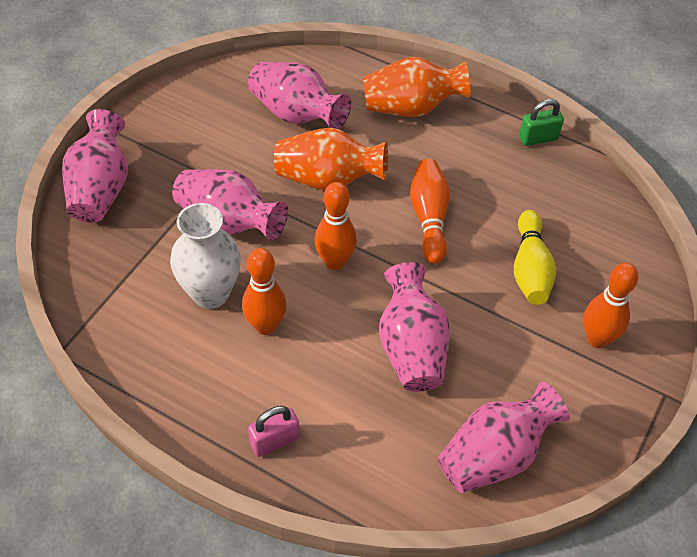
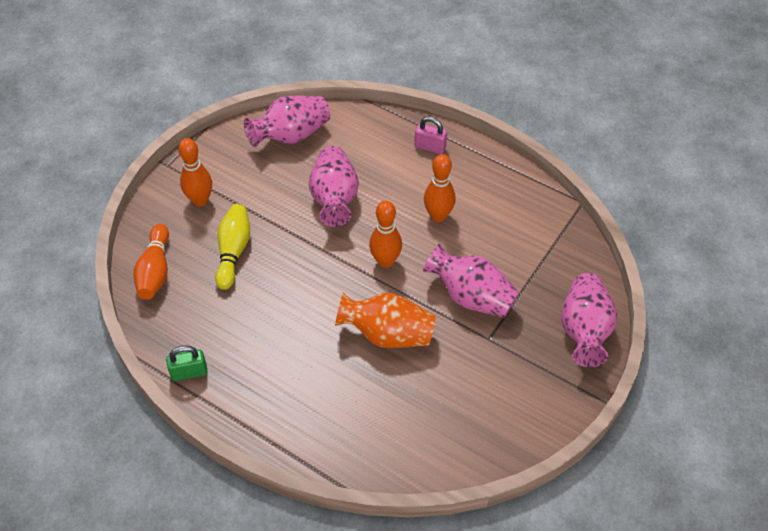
camera: 175 degrees left, 0 degrees up
(210, 293) = (480, 240): white vase -> none
(274, 441) = (430, 147): pink padlock -> pink padlock turned 45 degrees clockwise
(296, 114) = (414, 406): pink vase -> none
(411, 108) = (303, 411): orange vase -> none
(429, 218) = (305, 296): orange bowling pin -> orange bowling pin (155, 271)

